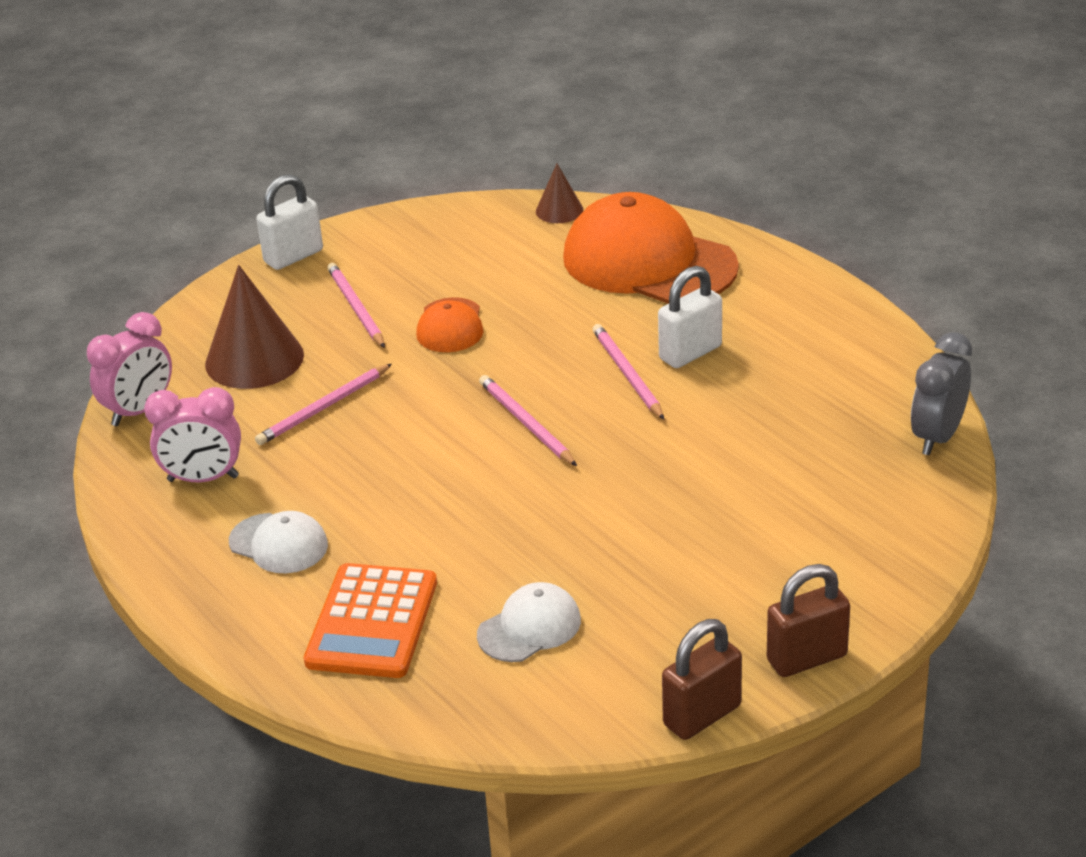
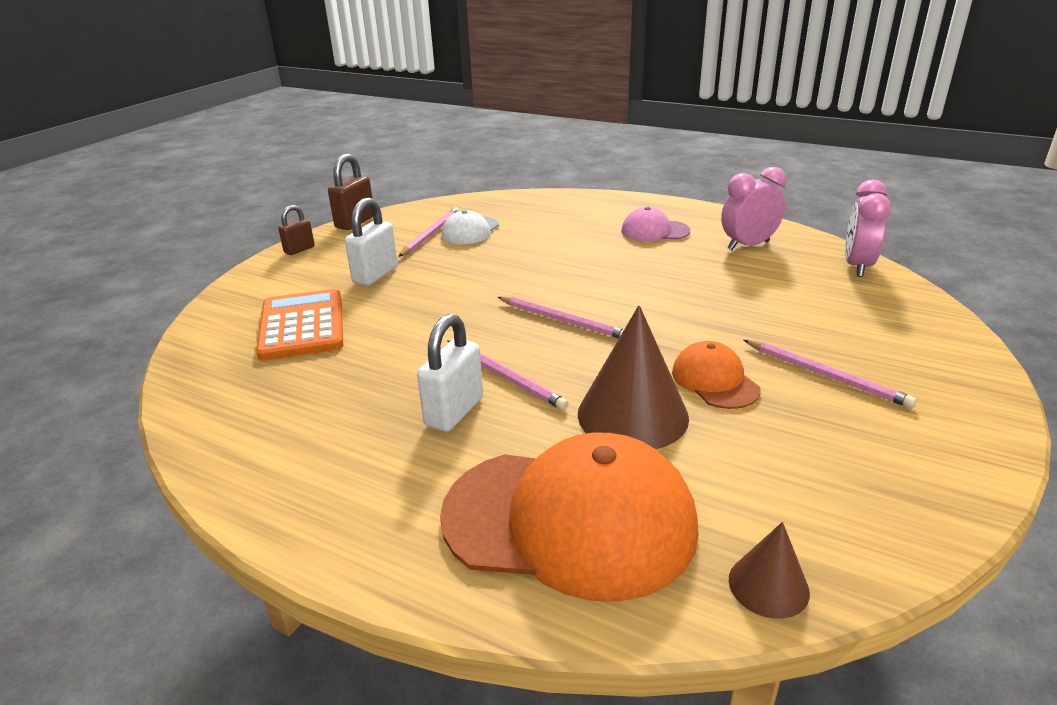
camera: 155 degrees right, 5 degrees down
(254, 359) = (839, 314): brown cone -> brown cone (632, 415)
(278, 544) = (654, 231): white cap -> pink cap
(293, 256) = (978, 414): white padlock -> white padlock (375, 275)
(323, 408) = (731, 296): pink pencil -> pink pencil (431, 234)
(372, 622) = (561, 217): orange calculator -> orange calculator (302, 325)
(806, 658) = (299, 250): brown padlock -> brown padlock, size x0.63
(937, 437) = (191, 388): grey clock -> none

